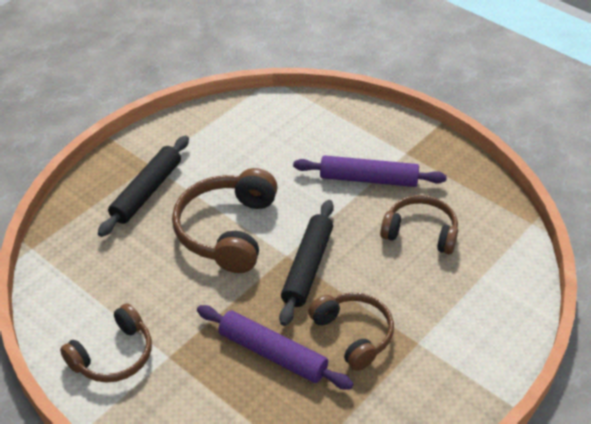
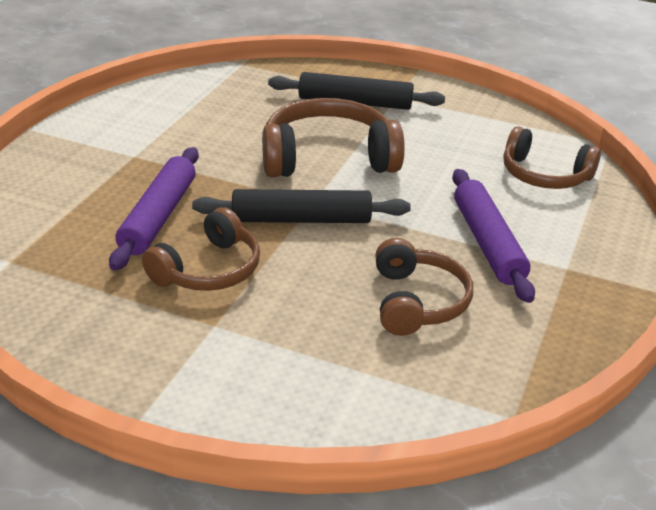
camera: 70 degrees right, 10 degrees down
(113, 355) = (126, 127): brown headphones -> brown headphones (544, 175)

